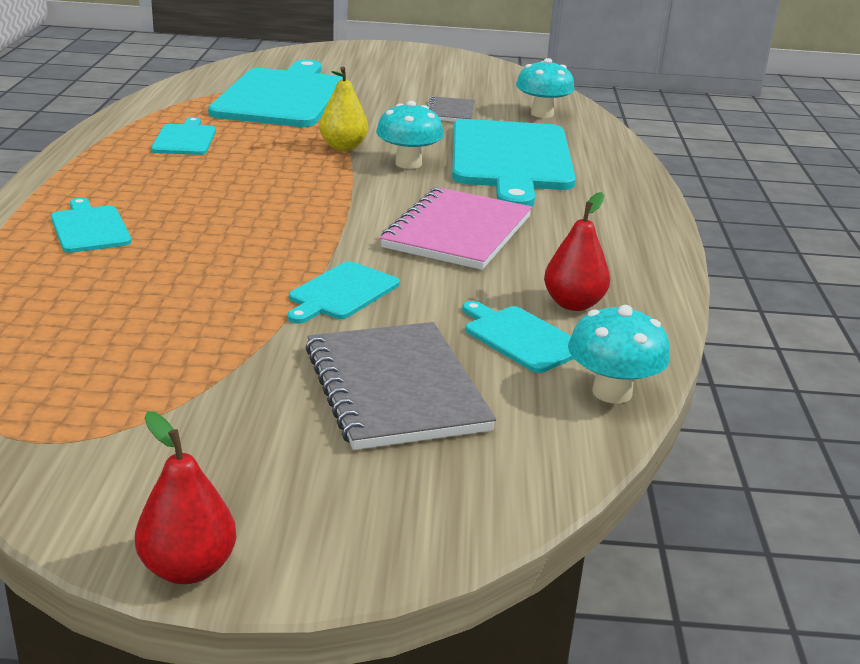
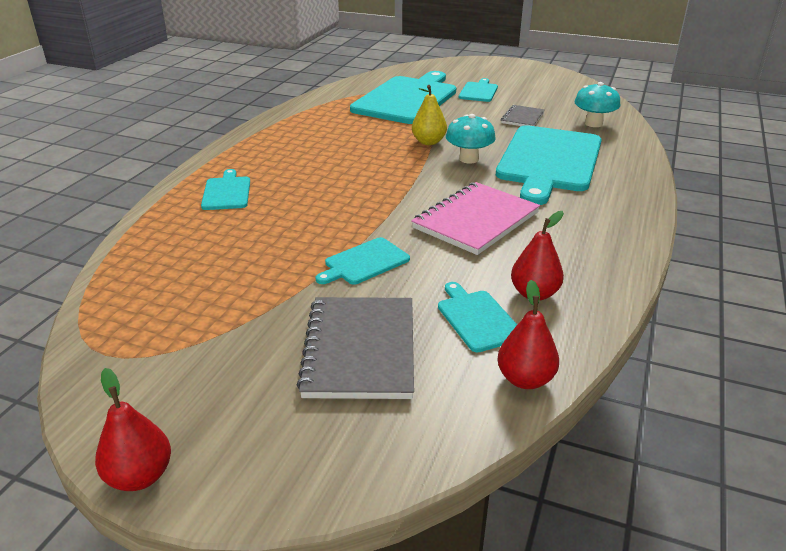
camera: 20 degrees right, 5 degrees up
(185, 139) = (324, 128): turquoise cutting board -> turquoise cutting board (479, 91)
(612, 392) = (525, 379): turquoise mushroom -> red pear

